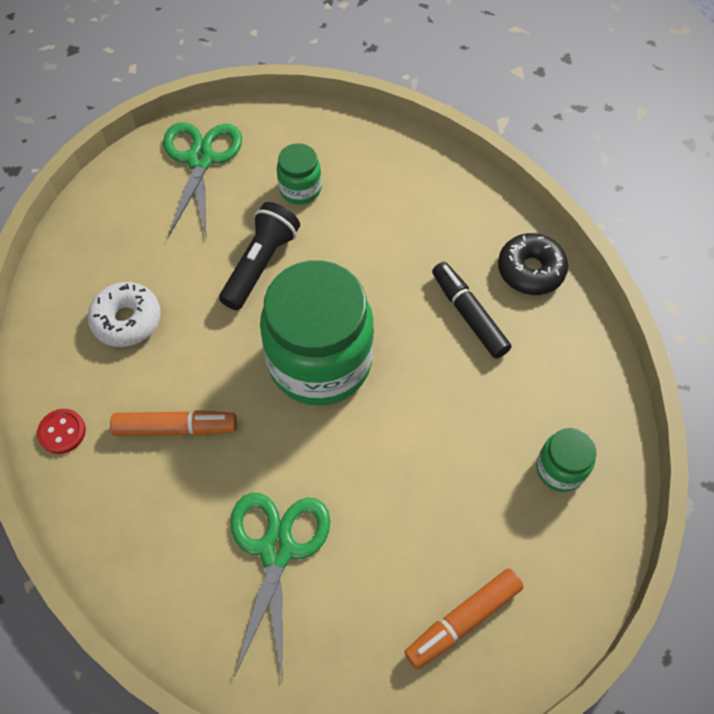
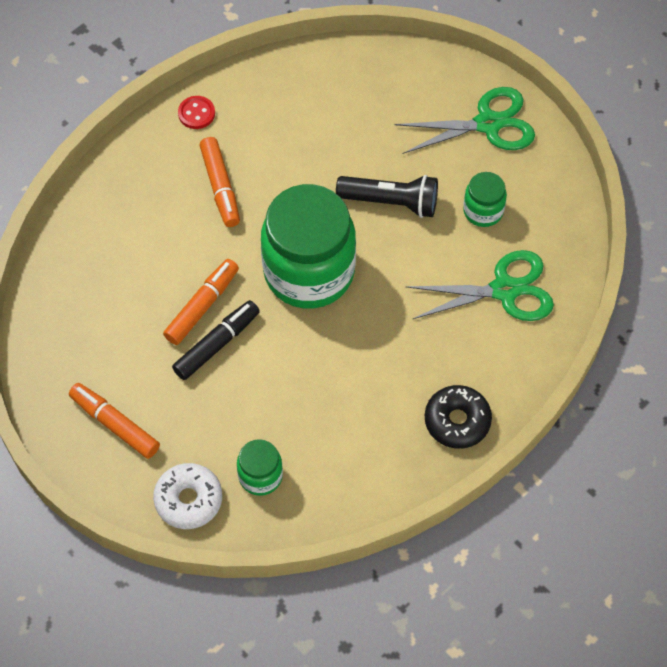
camera: 75 degrees right, 0 degrees up
(127, 320) = (306, 123): white donut -> white donut (188, 500)
(277, 549) = (140, 284): green scissors -> green scissors (504, 290)
(329, 483) = (202, 306): none -> orange marker
(468, 314) = (391, 377): black marker -> black marker (217, 344)

